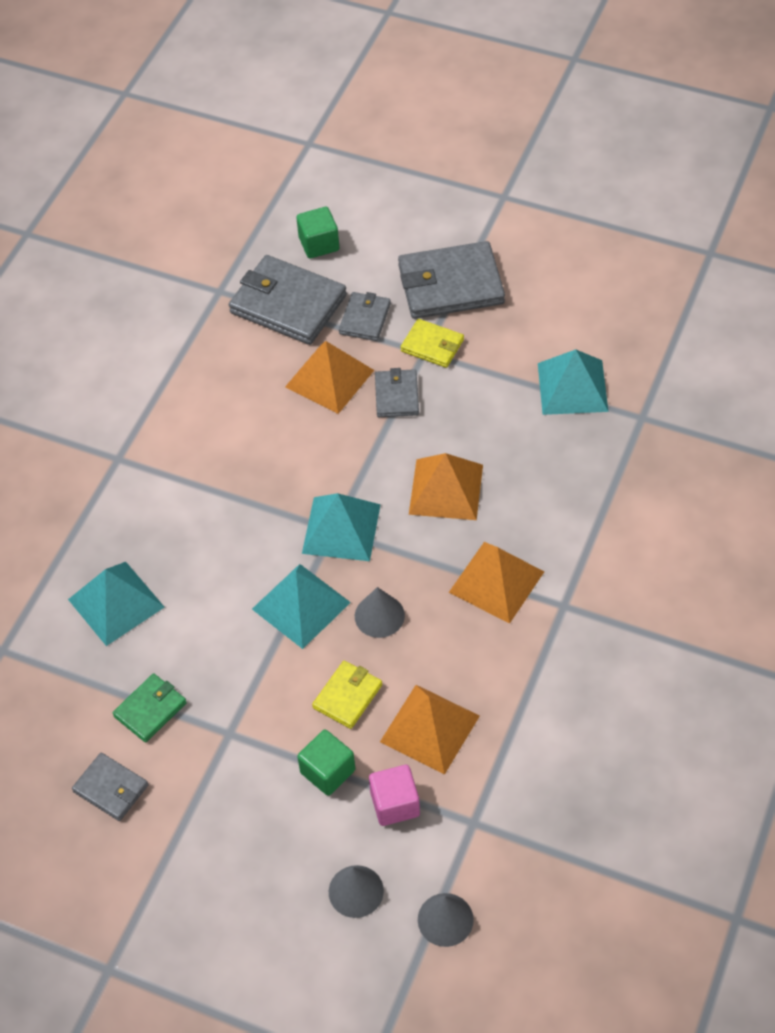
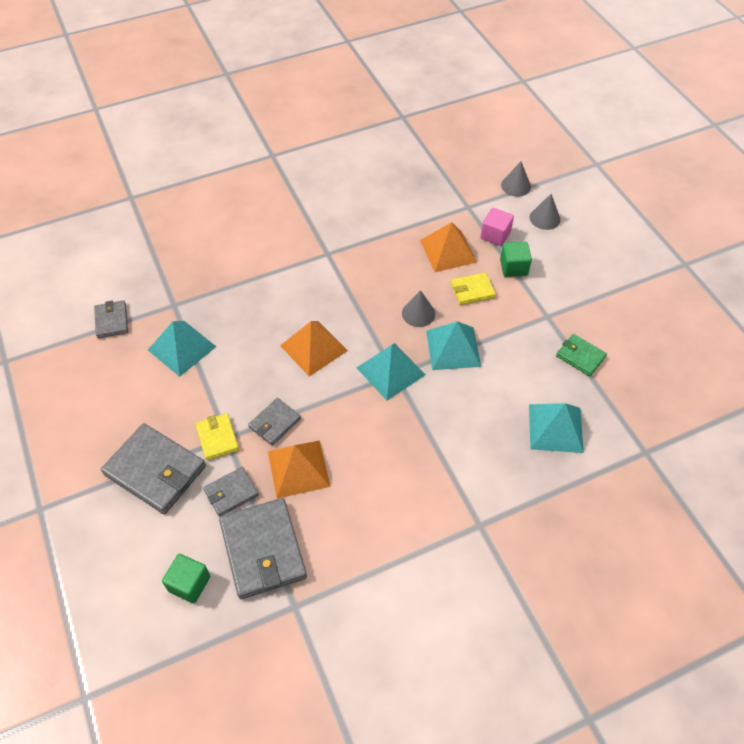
camera: 140 degrees left, 0 degrees up
(111, 788) = (630, 334): grey wallet -> grey wallet (112, 321)
(150, 709) = (580, 356): green wallet -> green wallet turned 45 degrees clockwise
(496, 582) = (345, 286): orange pyramid -> none

